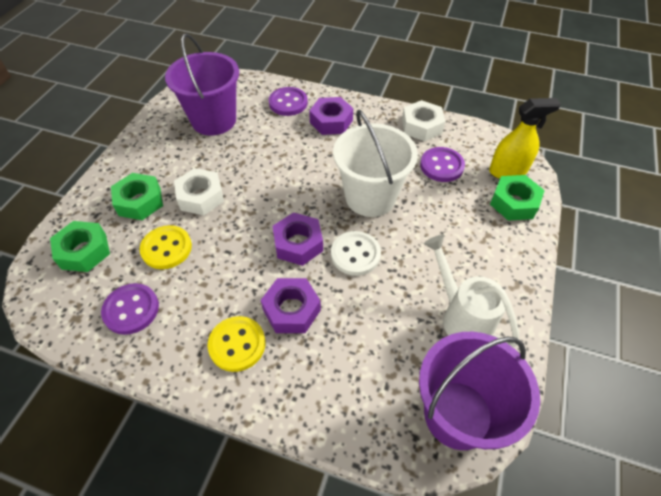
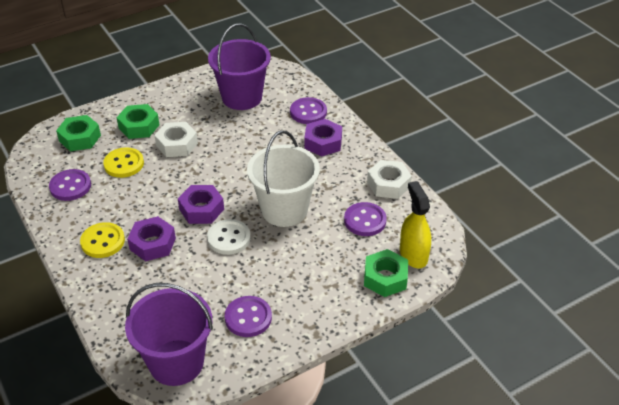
camera: 40 degrees right, 10 degrees down
(461, 317) = (248, 318): white watering can -> purple button
(508, 171) = (413, 255): yellow spray bottle -> yellow spray bottle turned 135 degrees counterclockwise

